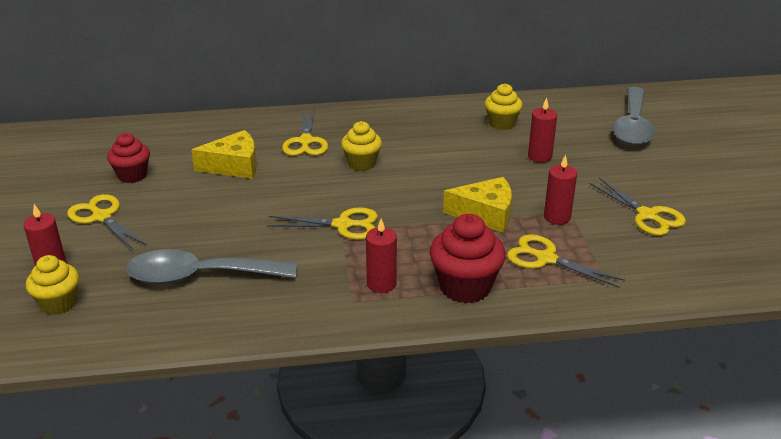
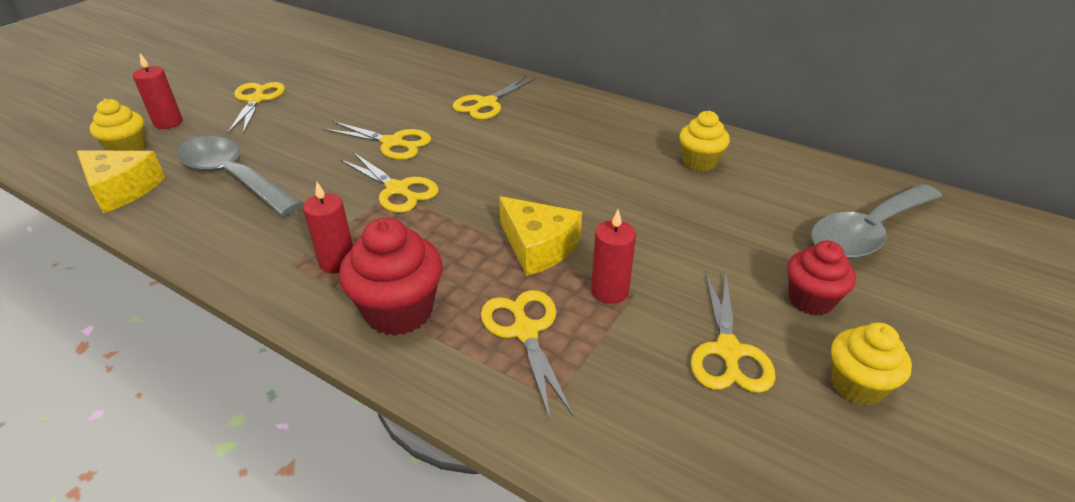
camera: 40 degrees right, 5 degrees up
(132, 175) = (324, 78): red cupcake -> red cupcake (810, 300)
(234, 166) = (401, 100): yellow cheese -> yellow cheese (122, 189)
(283, 198) = (392, 143): none -> yellow scissors
(362, 163) = (502, 142): yellow cupcake -> yellow cupcake (856, 385)
(539, 156) = (691, 214): red candle -> none

